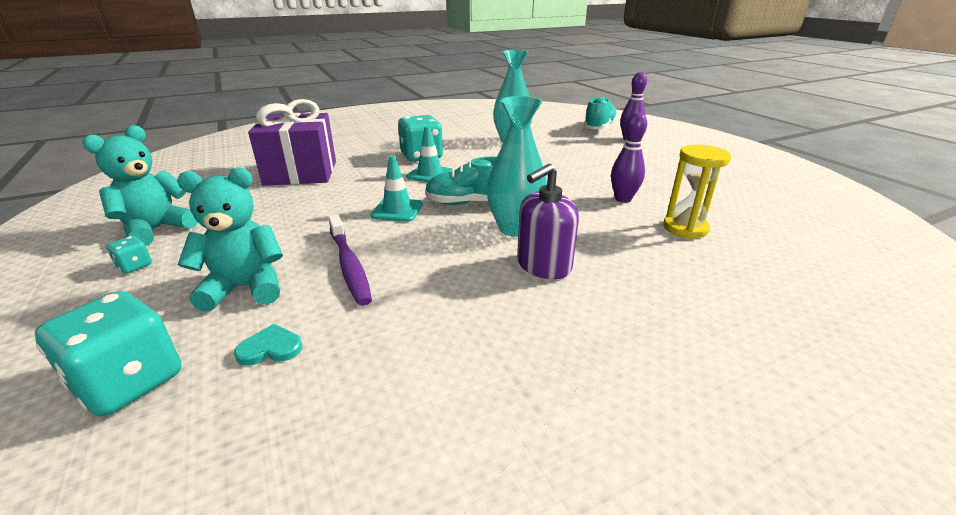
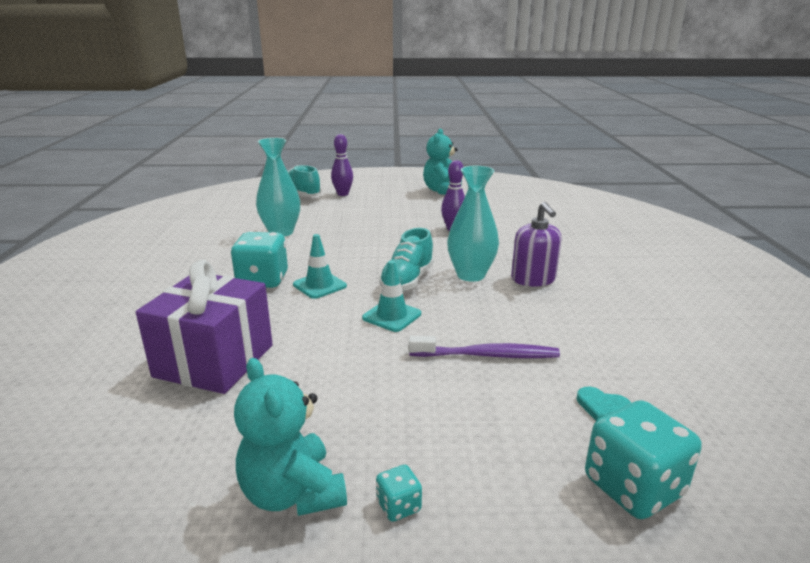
camera: 65 degrees left, 5 degrees down
(245, 288) = (499, 417): turquoise teddy bear -> turquoise teddy bear (442, 191)
(270, 348) = (602, 406): turquoise heart -> turquoise heart turned 75 degrees counterclockwise
(685, 228) = (510, 226): yellow hourglass -> none

